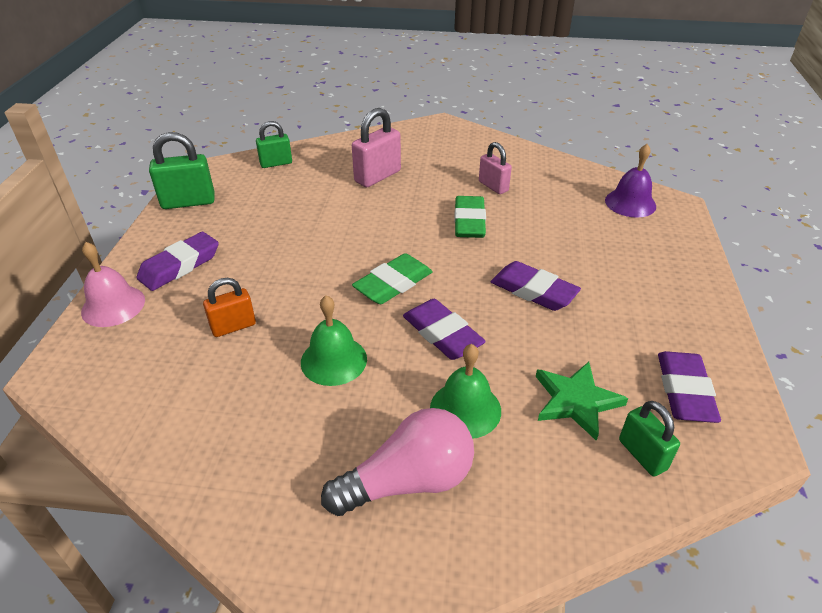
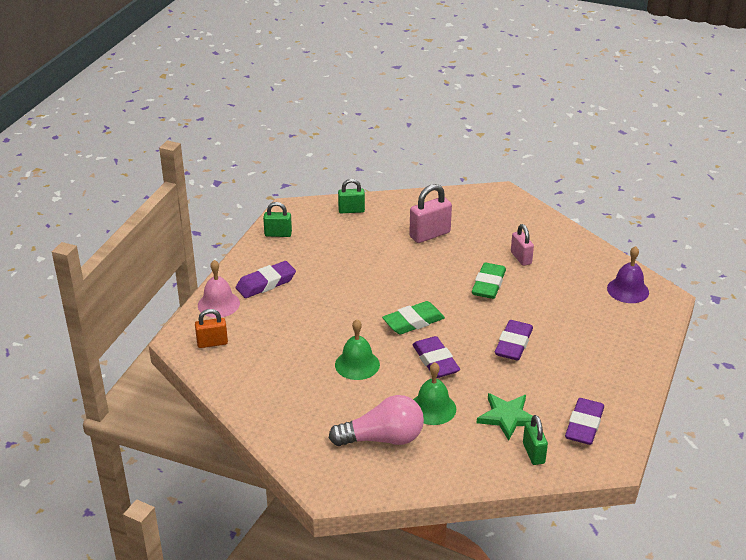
camera: 15 degrees right, 5 degrees down
(188, 202) = (278, 234): green padlock -> green padlock, size x0.65
(233, 326) = (296, 332): orange padlock -> orange padlock (212, 343)
(533, 291) = (513, 344): purple eraser -> purple eraser turned 60 degrees clockwise

